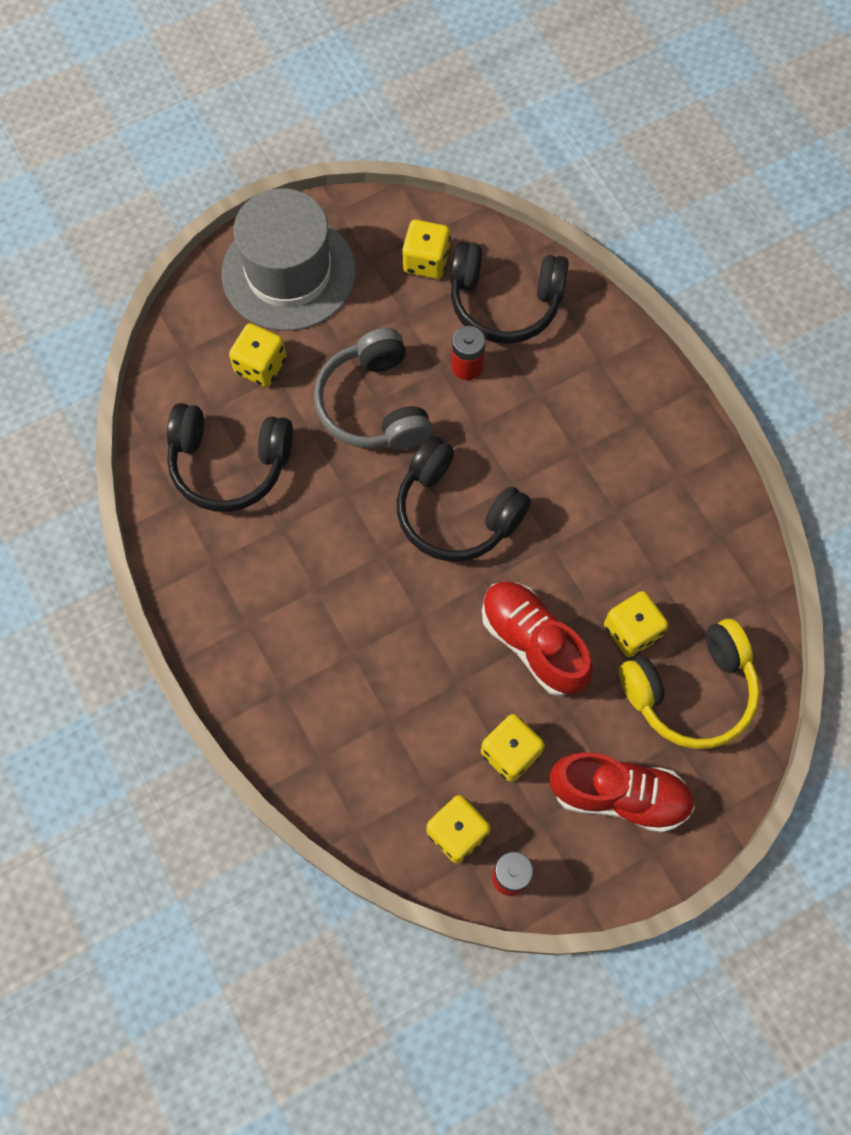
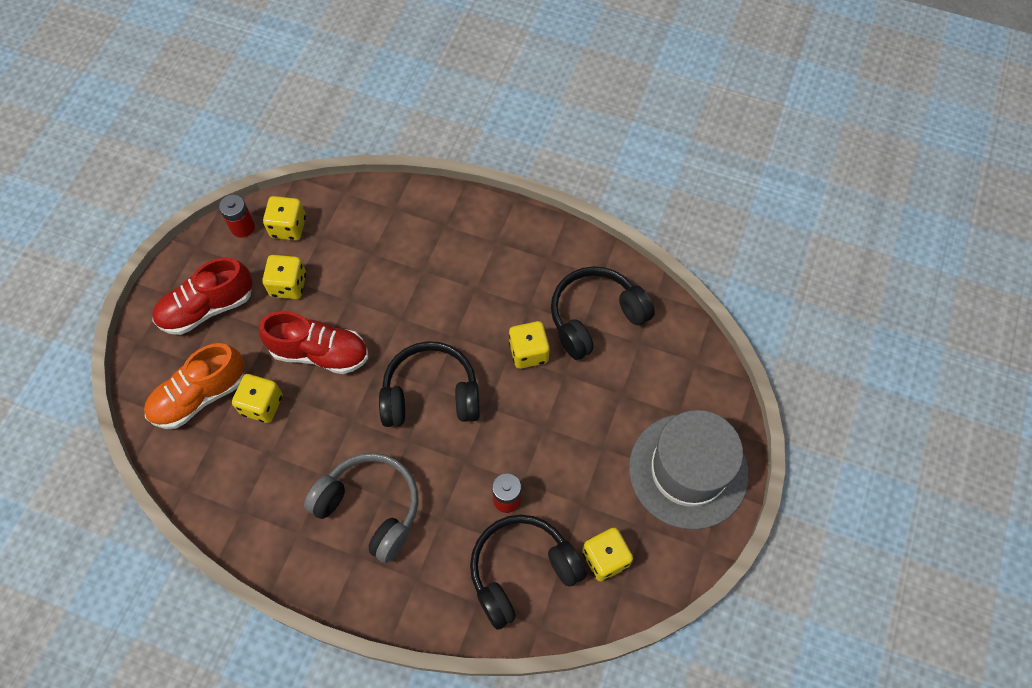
camera: 140 degrees right, 5 degrees down
(260, 366) = (639, 391): yellow dice -> yellow dice (528, 352)
(374, 405) = (543, 423): grey headphones -> grey headphones (370, 508)
(690, 691) = (200, 396): yellow headphones -> orange shoe

